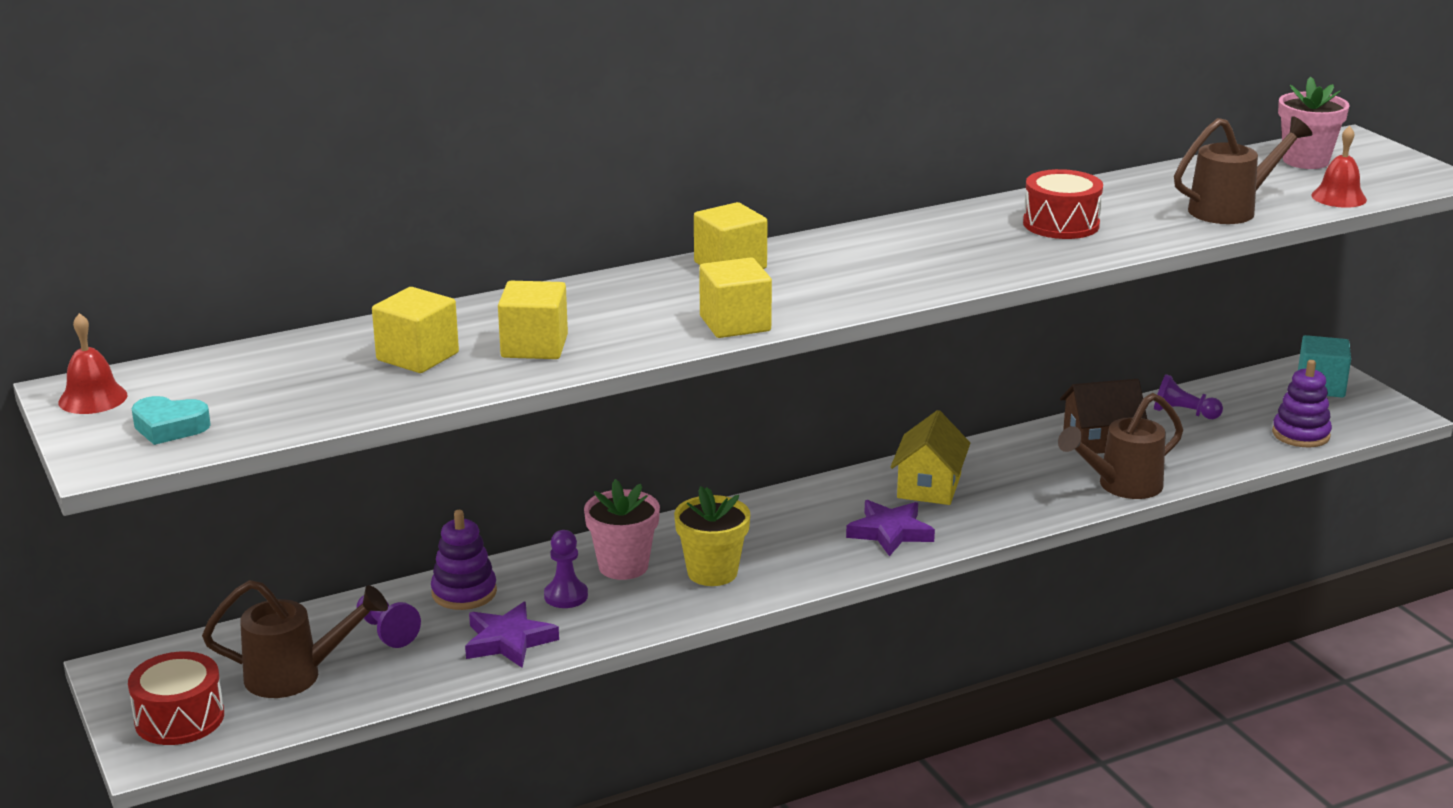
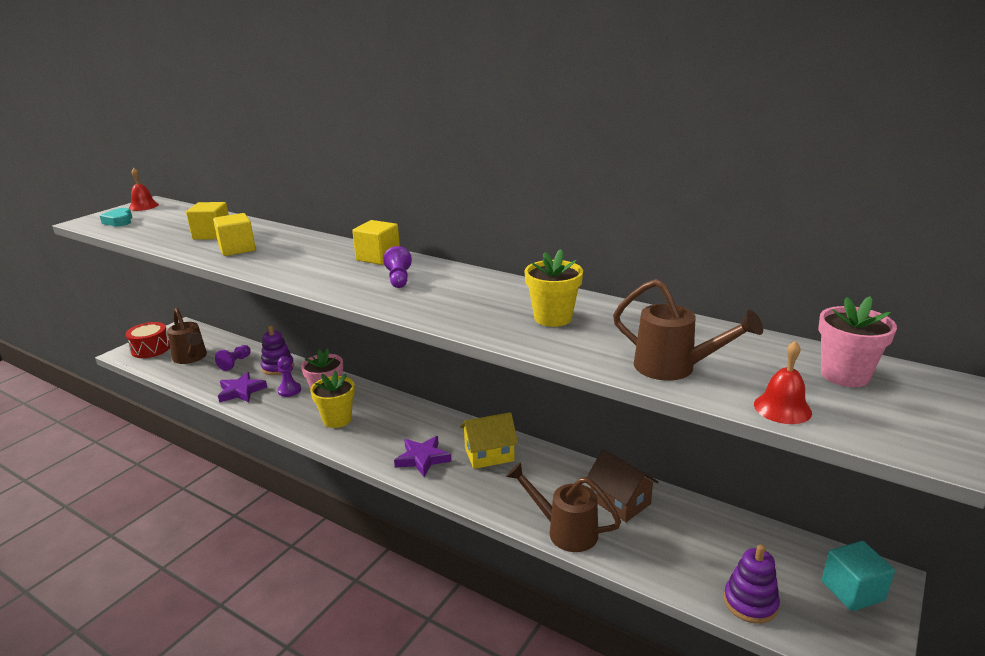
camera: 60 degrees right, 0 degrees up
(735, 324) = (297, 277): yellow cube -> none
(1061, 224) = (553, 318): red drum -> yellow flower pot
(1183, 413) = (707, 527): purple pawn -> purple pawn (399, 279)

